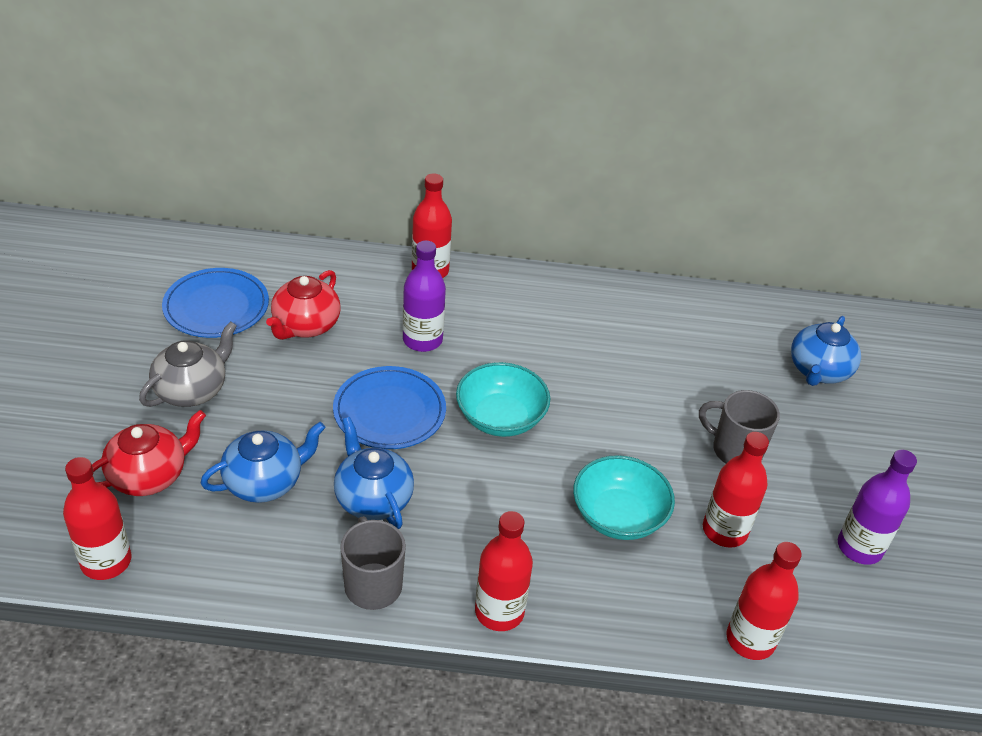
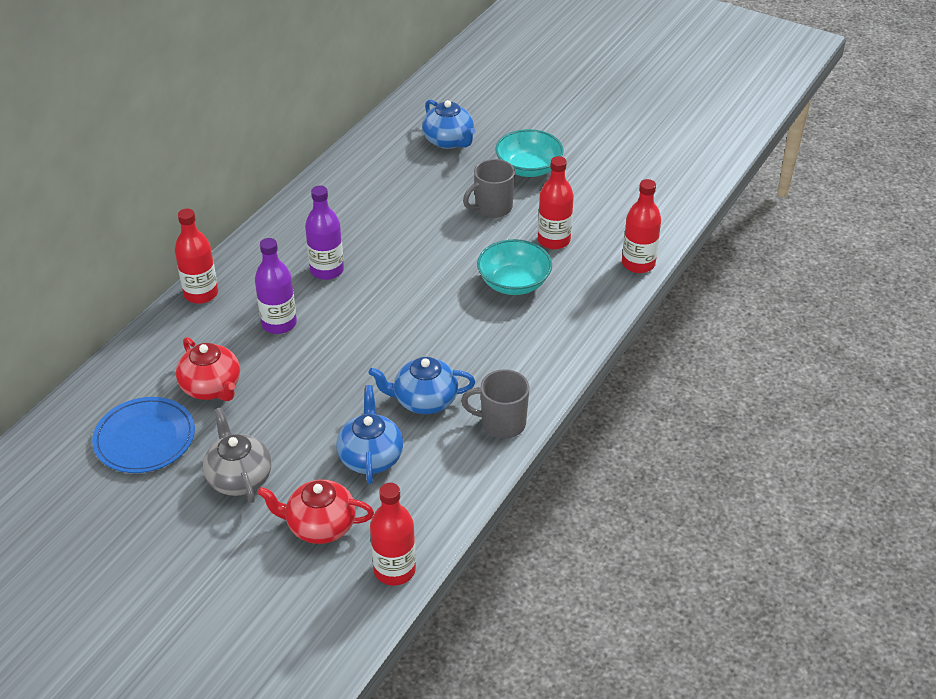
camera: 60 degrees left, 0 degrees up
(149, 475) = (320, 526): red teapot -> red teapot turned 75 degrees counterclockwise
(389, 411) = (343, 366): blue plate -> none
(499, 612) = (558, 367): red bottle -> none
(500, 418) = (389, 308): turquoise bowl -> turquoise bowl (528, 168)
(859, 547) = (599, 190): purple bottle -> purple bottle (327, 270)

